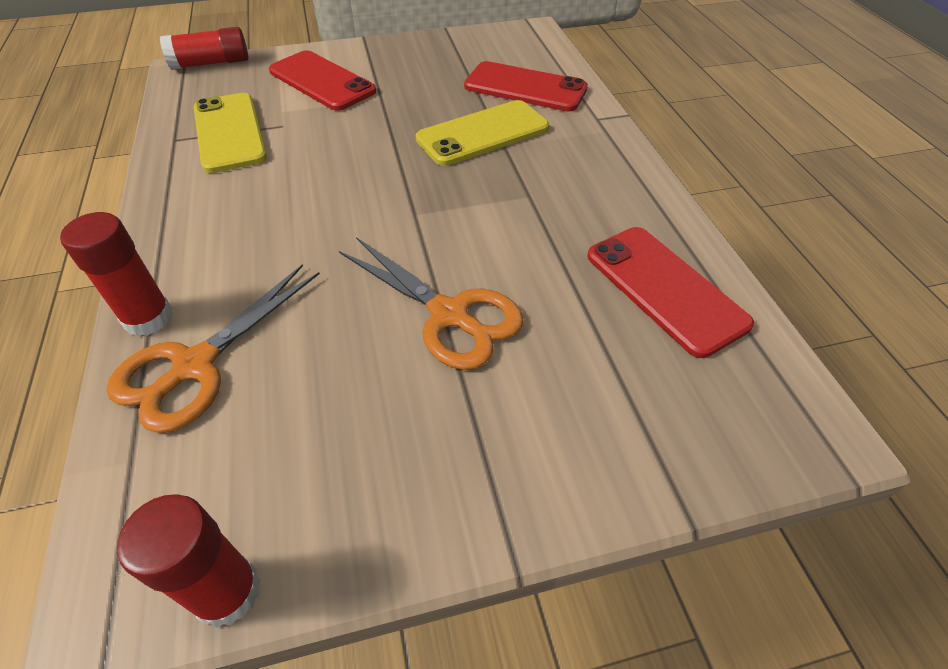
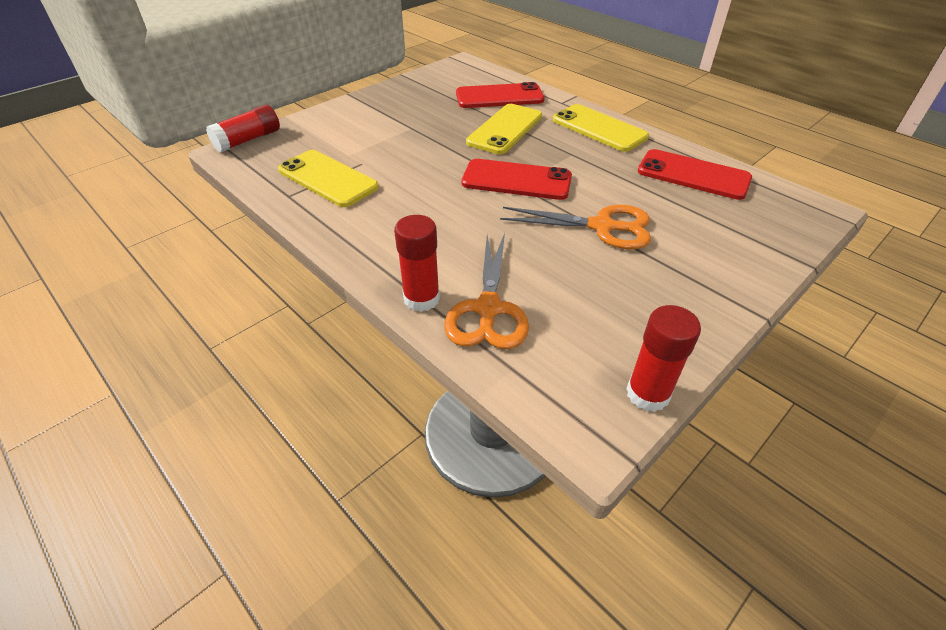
camera: 30 degrees left, 5 degrees down
(322, 81) = (355, 129): red phone -> red phone (516, 180)
(605, 171) = (599, 128): none -> yellow phone

